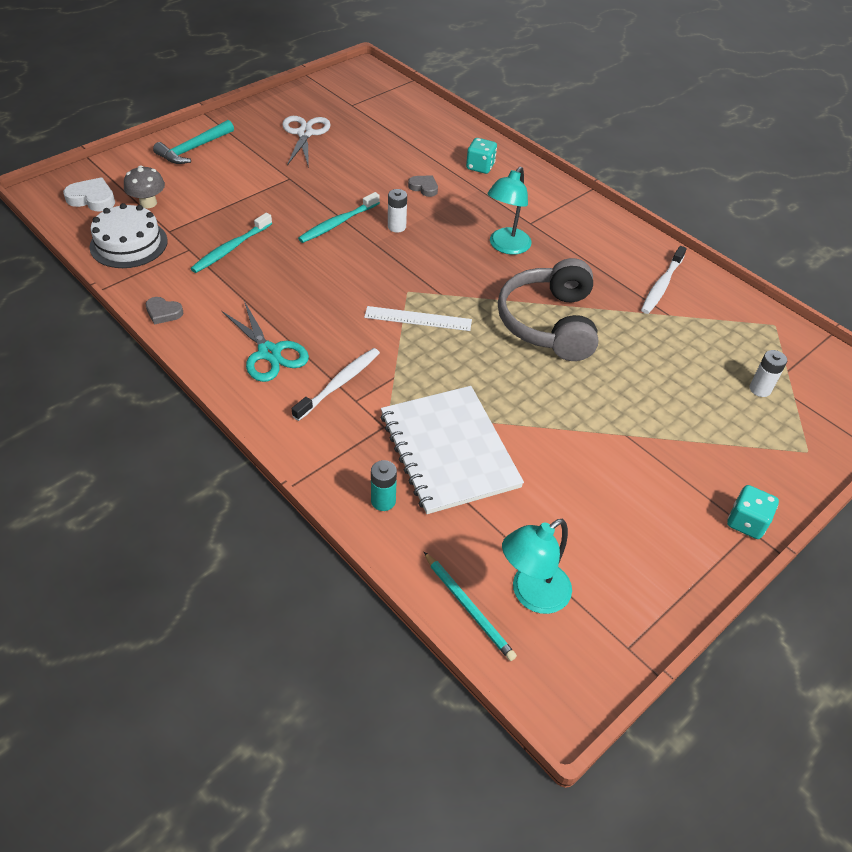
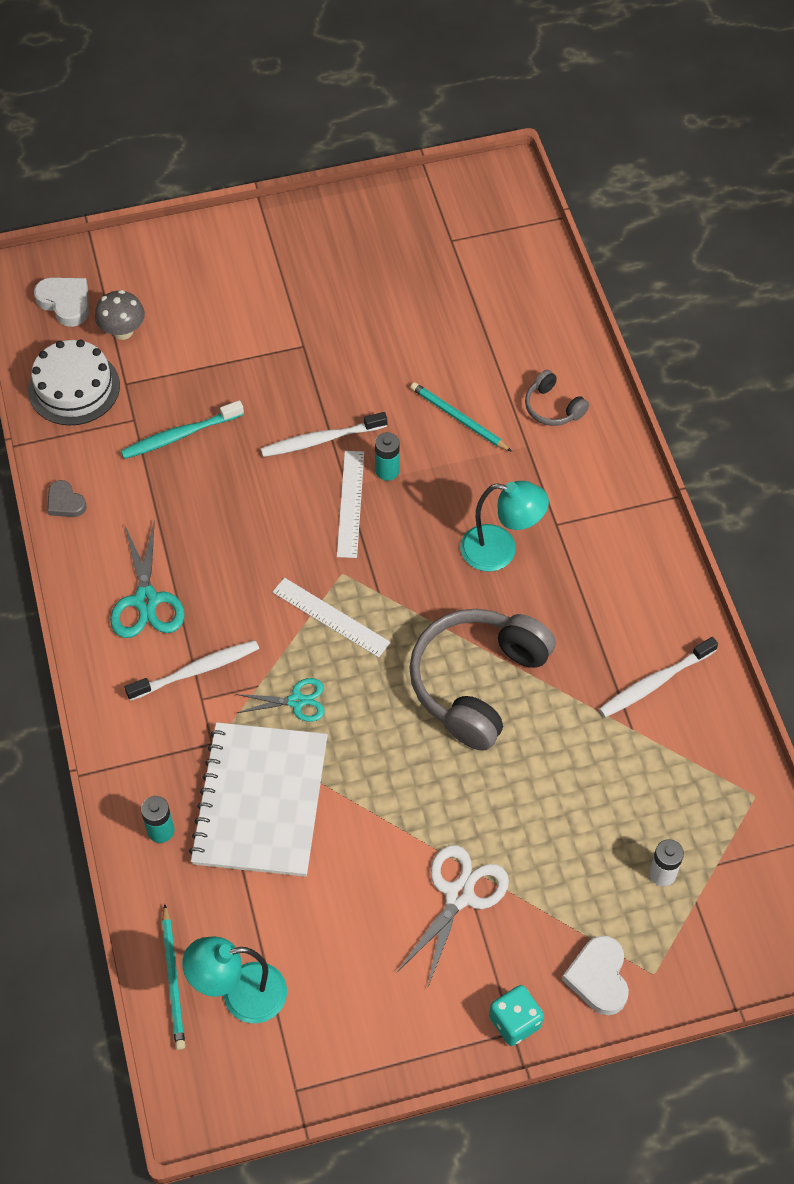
camera: 30 degrees right, 10 degrees up
(194, 149) = (215, 257): turquoise hammer -> none
(305, 133) = (363, 274): white scissors -> white scissors (459, 895)
(338, 223) = (321, 440): turquoise toothbrush -> white toothbrush
(384, 251) = (350, 503): none -> white ruler
(396, 227) = (387, 471): white battery -> turquoise battery
(424, 187) = (458, 418): grey heart -> turquoise pencil
(430, 377) = (296, 701): none -> turquoise scissors
(480, 167) = (552, 407): turquoise dice -> grey headphones
(506, 247) = (500, 550): turquoise lamp -> turquoise lamp turned 135 degrees counterclockwise
(776, 469) = (598, 977): none -> white heart

